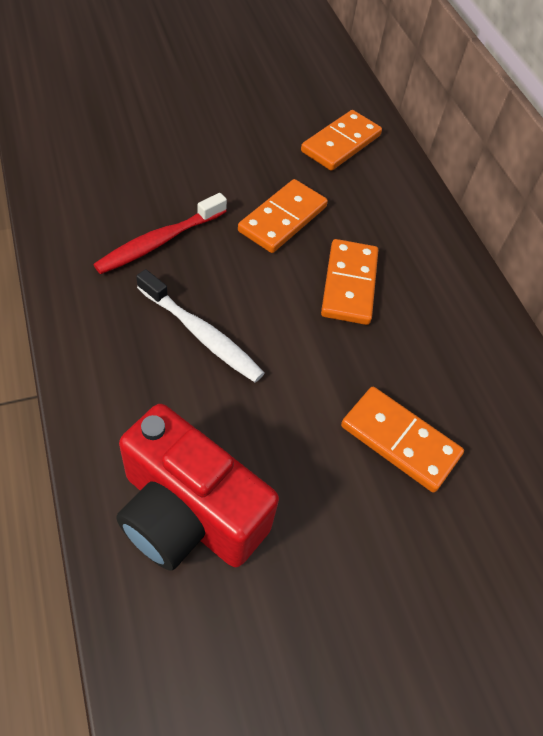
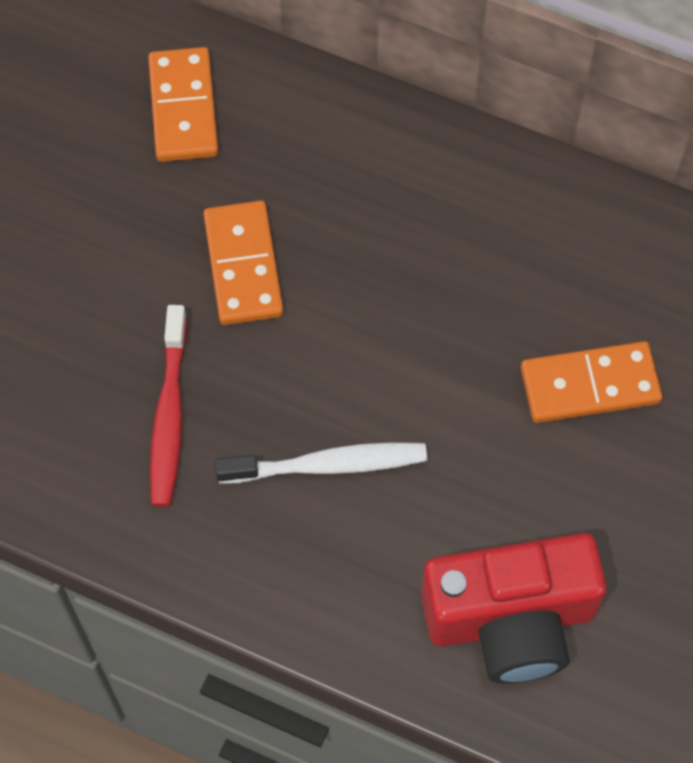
camera: 40 degrees left, 10 degrees up
(349, 284) = (385, 275): orange domino -> none

